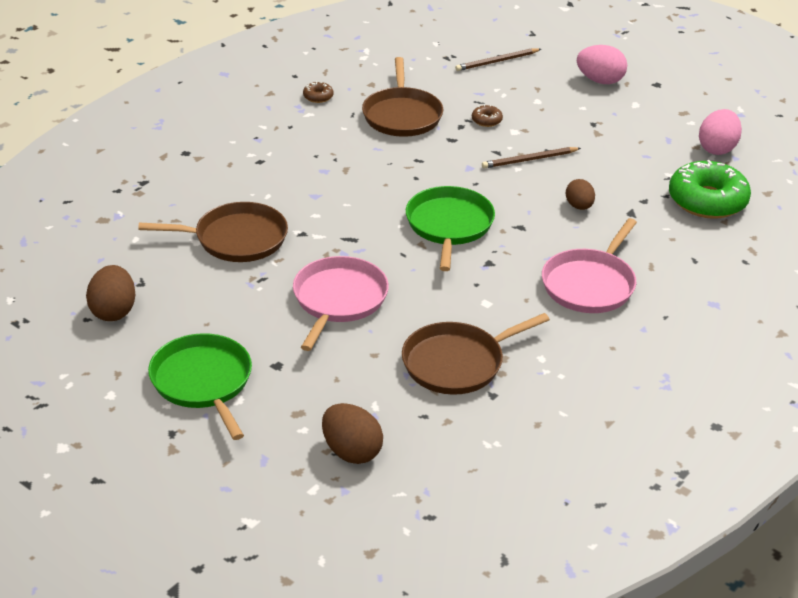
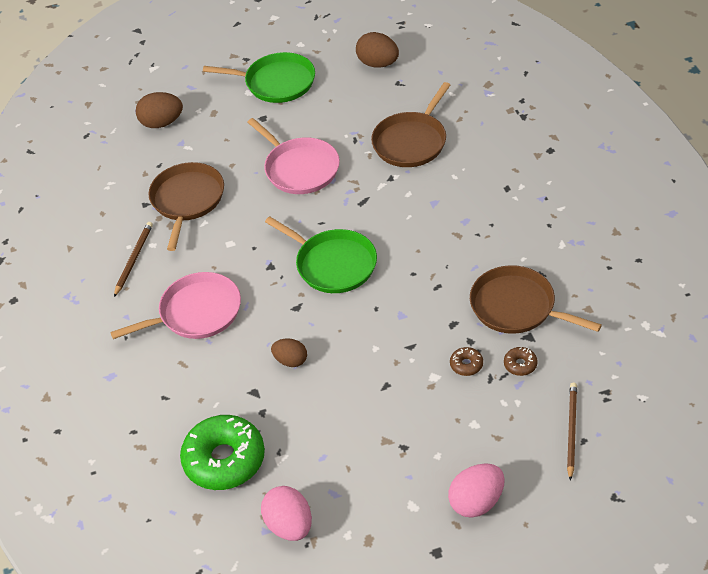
camera: 130 degrees right, 10 degrees up
(318, 97) = (588, 261): brown donut -> brown donut (520, 364)
(529, 160) = (381, 363): brown pencil -> brown pencil (134, 259)
(590, 284) = (196, 313): pink pan -> pink pan turned 90 degrees clockwise

